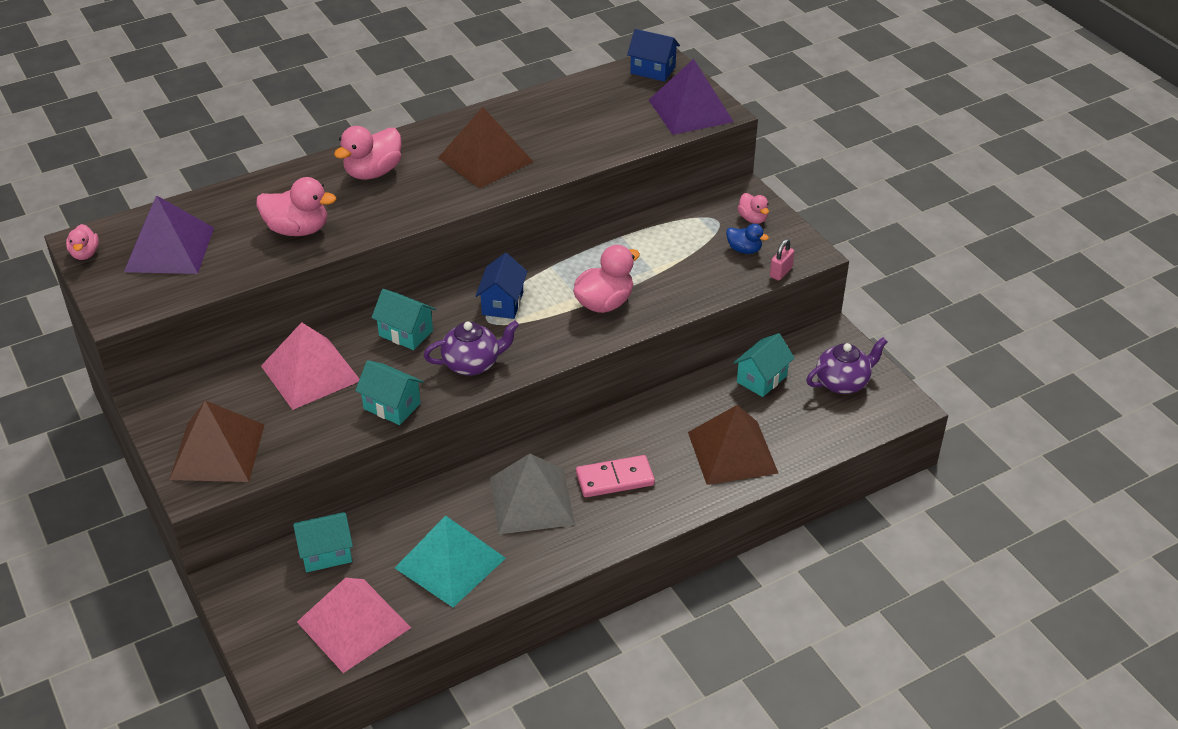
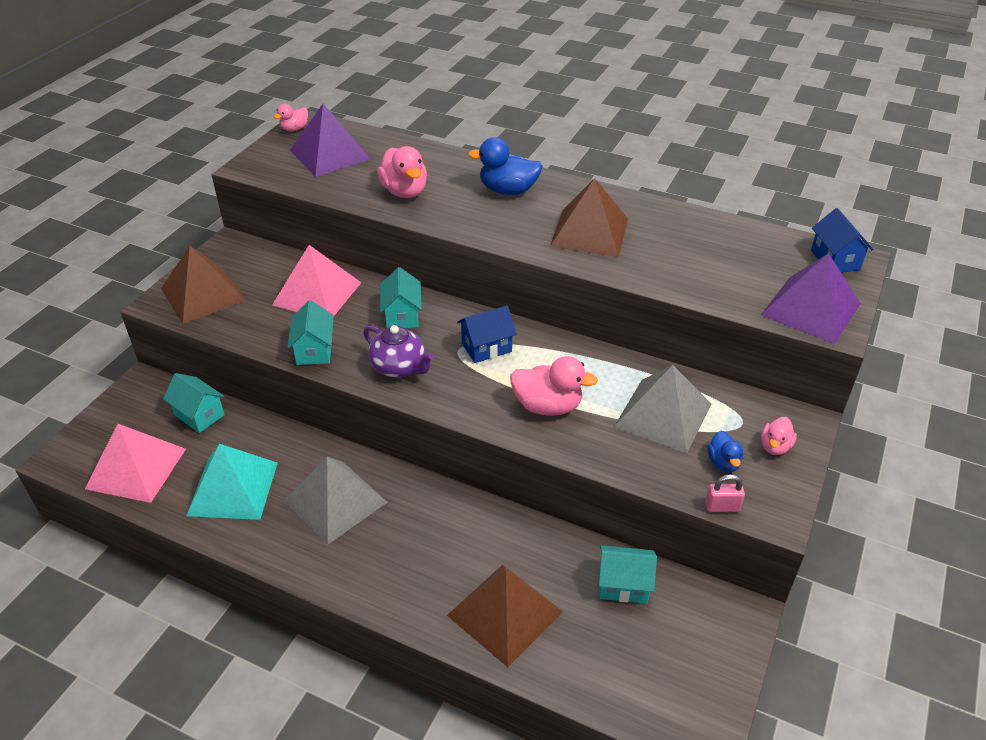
camera: 55 degrees right, 0 degrees up
(373, 172) = (508, 190): pink duck -> blue duck
(615, 479) = (402, 543): pink domino -> none
(672, 251) = (663, 415): none -> grey pyramid
(843, 382) = (684, 658): purple teapot -> none

